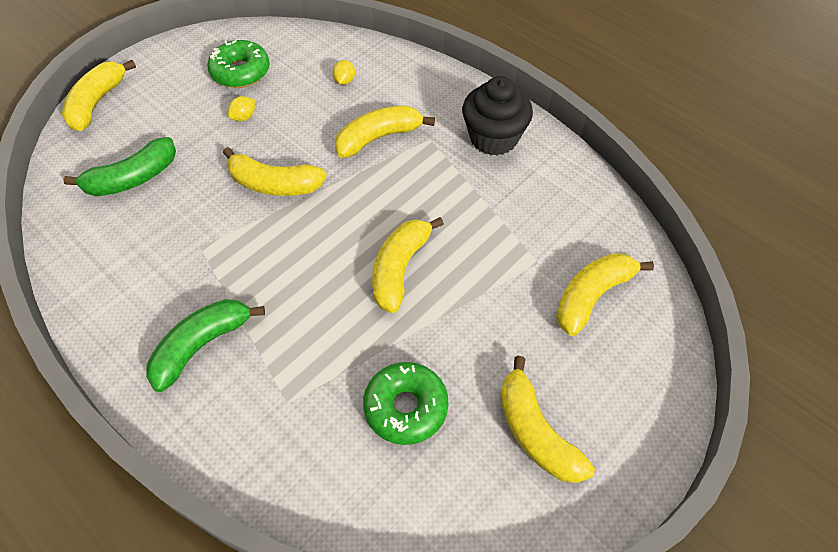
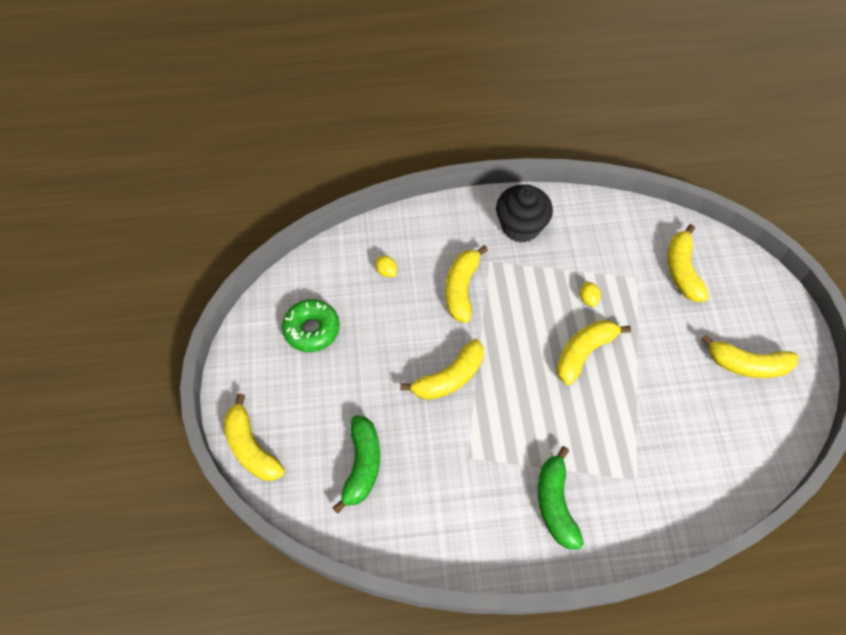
camera: 50 degrees left, 5 degrees up
(244, 117) = (364, 356): yellow lemon -> yellow lemon (588, 298)
(400, 269) = (584, 352): yellow banana -> yellow banana turned 75 degrees clockwise
(406, 407) = (685, 417): green donut -> none

